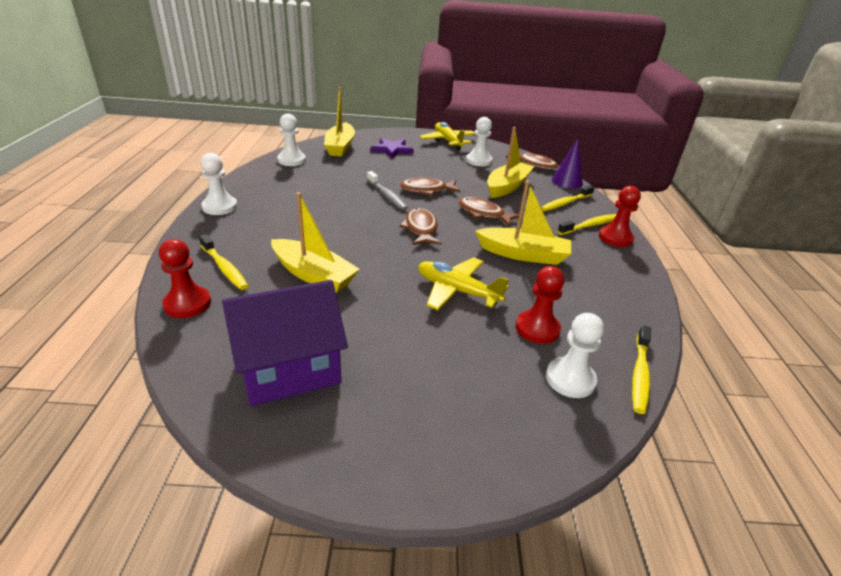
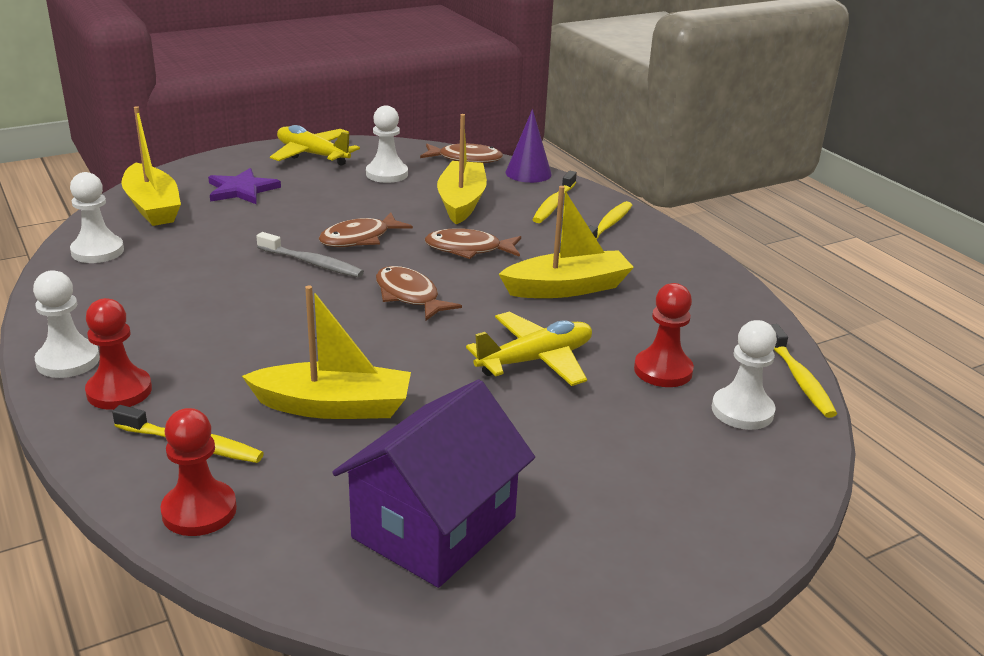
camera: 30 degrees left, 5 degrees down
(457, 291) = (535, 360): yellow plane -> yellow plane turned 150 degrees clockwise
(615, 238) = (648, 233): red pawn -> red pawn (119, 391)

